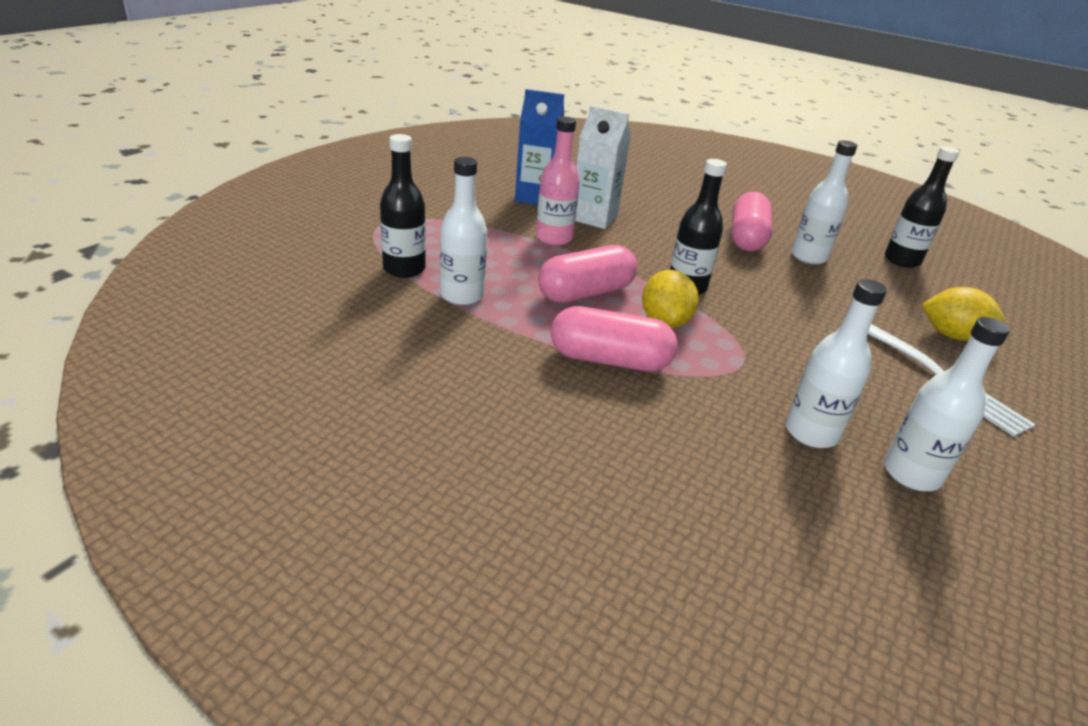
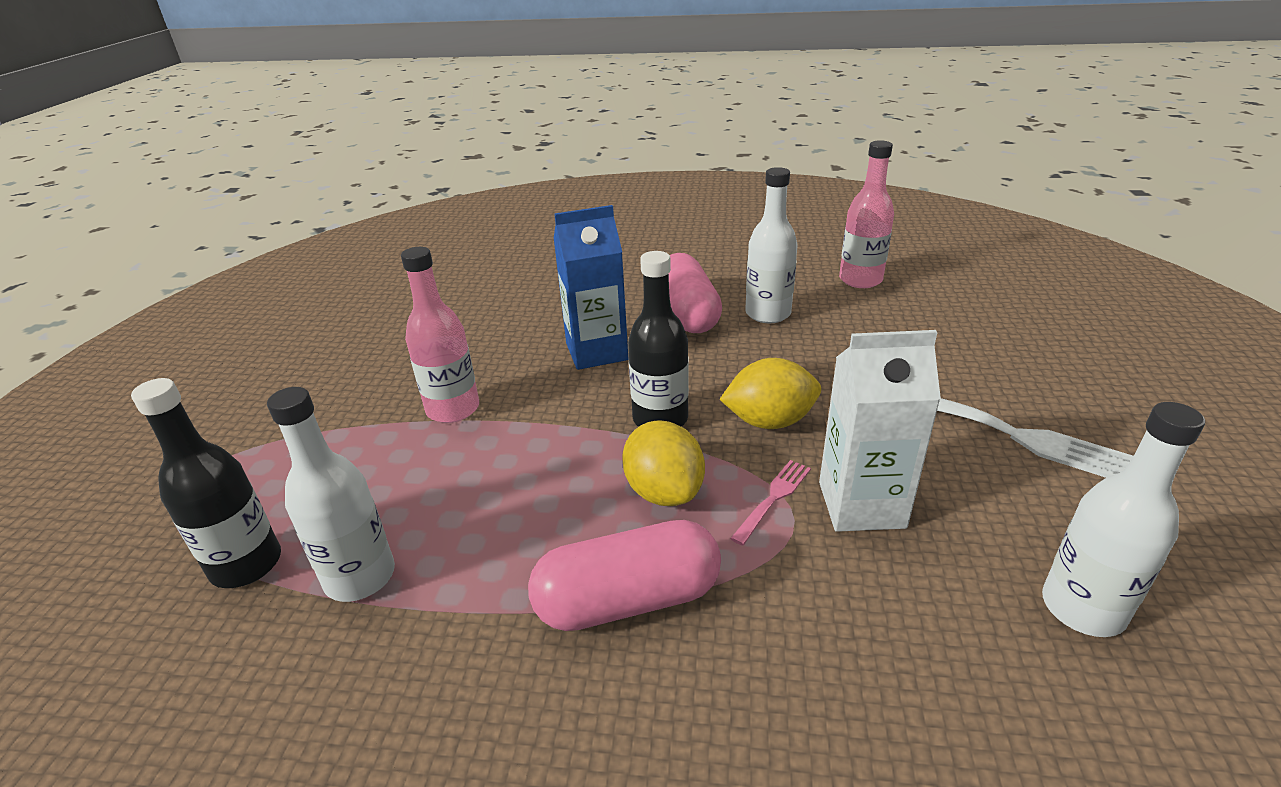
camera: 20 degrees left, 0 degrees up
(535, 197) = (399, 349): blue carton -> blue carton (596, 351)
(585, 293) = (538, 488): pink capsule -> none
(594, 218) = (491, 353): white carton -> white carton (861, 505)
(735, 350) = (773, 499): none -> pink fork
(811, 433) = (938, 599): white bottle -> none
(901, 260) = (860, 280): black bottle -> pink bottle
(952, 335) = (973, 364): yellow lemon -> yellow lemon (769, 421)

